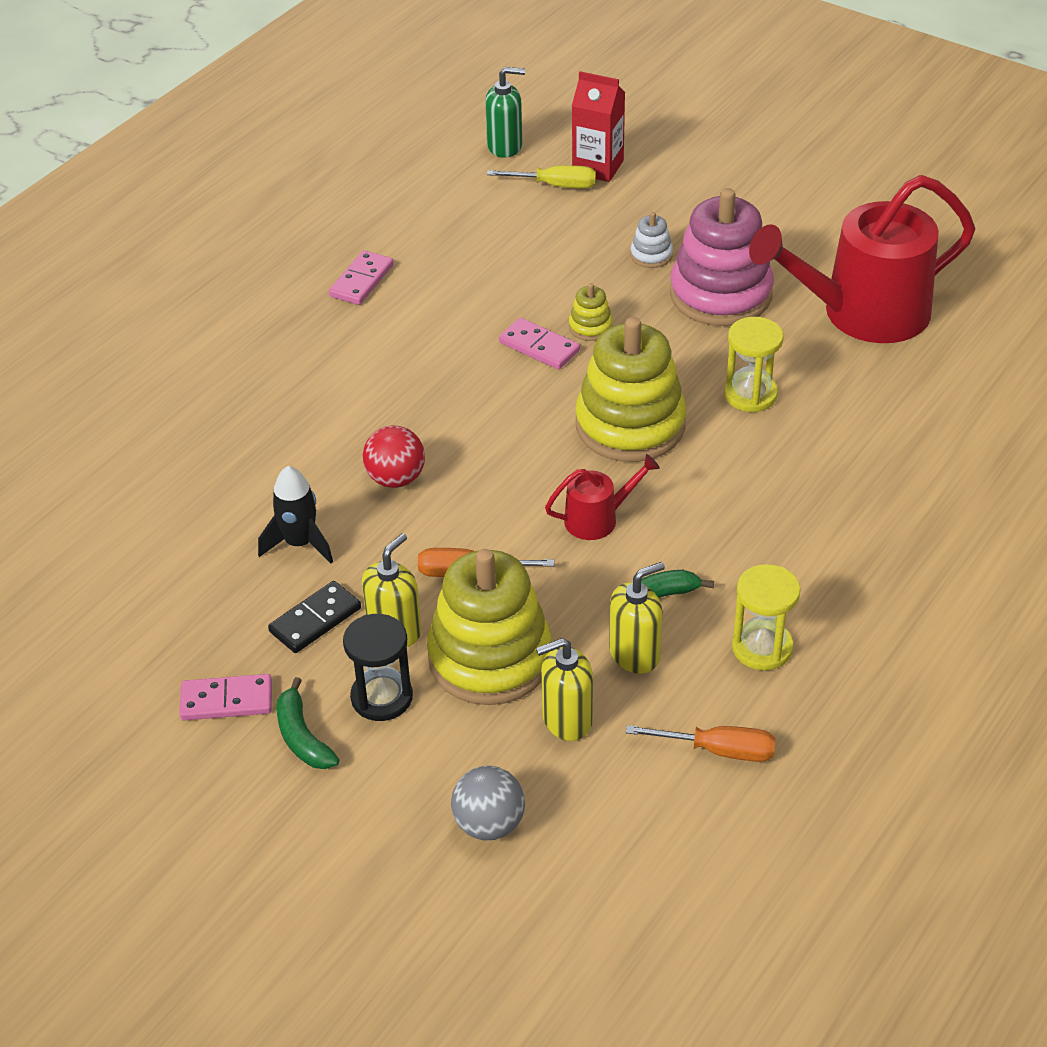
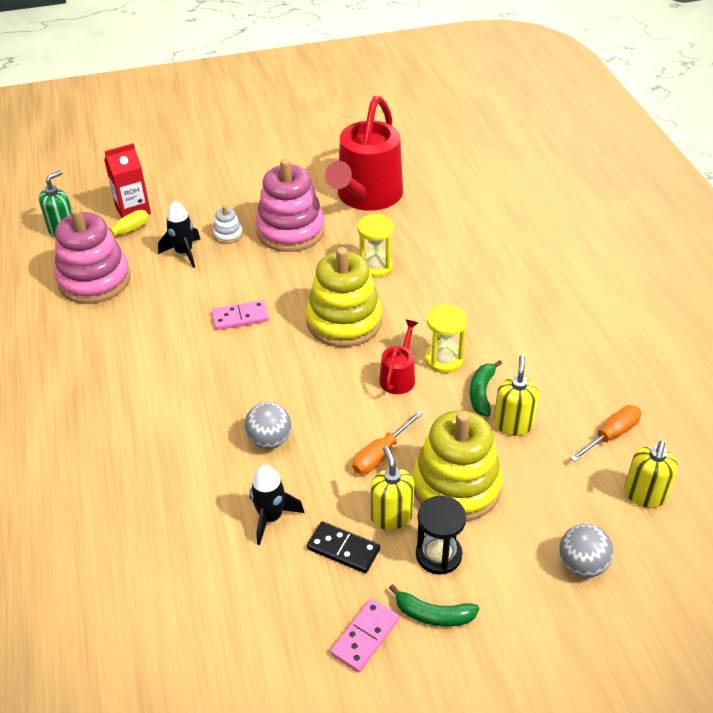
camera: 50 degrees left, 0 degrees up
(315, 620) = (343, 549): black domino -> black domino turned 60 degrees counterclockwise
(362, 281) = (86, 354): pink domino -> none
(396, 479) = (269, 440): red ball -> grey ball
(464, 215) = (94, 280): none -> pink stacking toy
(566, 719) = (534, 482): yellow soap dispenser -> yellow soap dispenser (644, 495)
(581, 245) = (184, 253): none -> black rocket
(590, 327) = (251, 289): yellow stacking toy -> none
(762, 647) = (556, 374): yellow hourglass -> yellow hourglass (444, 359)

